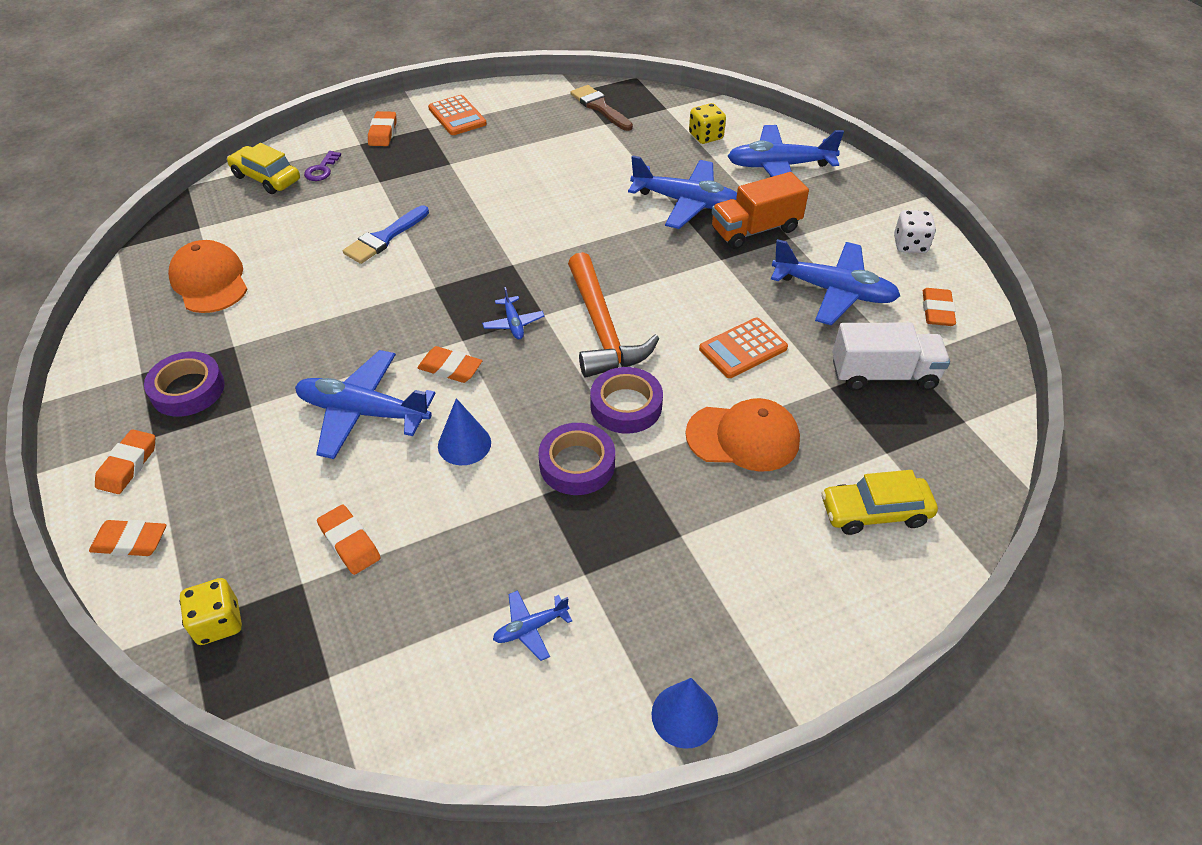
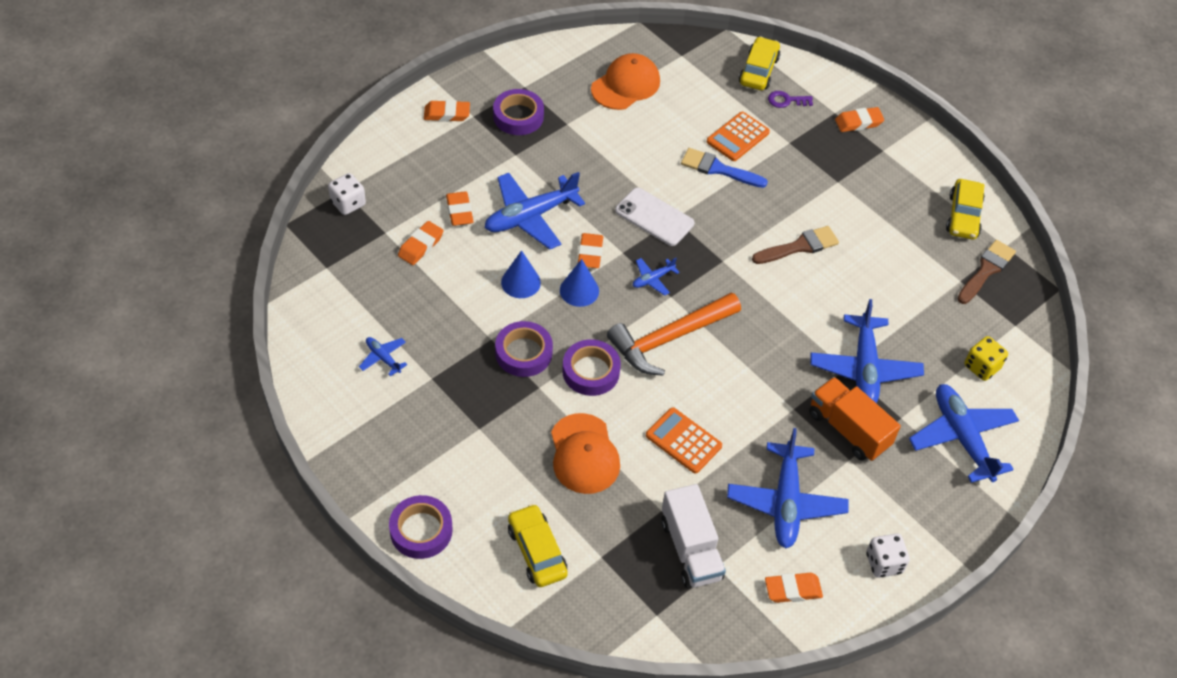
camera: 70 degrees right, 5 degrees up
(130, 542) = (391, 140): orange eraser -> orange eraser (459, 211)
(218, 623) = (348, 203): yellow dice -> white dice
(363, 412) = (530, 217): blue plane -> blue plane turned 120 degrees counterclockwise
(424, 302) = (654, 217): none -> white phone
(457, 116) = (911, 166): orange calculator -> orange calculator (737, 137)
(519, 207) = (799, 246): none -> brown brush
(532, 103) = (963, 216): none -> yellow car
(684, 715) = (342, 453): blue cone -> blue cone (579, 290)
(831, 635) = (421, 530): none -> purple tape

